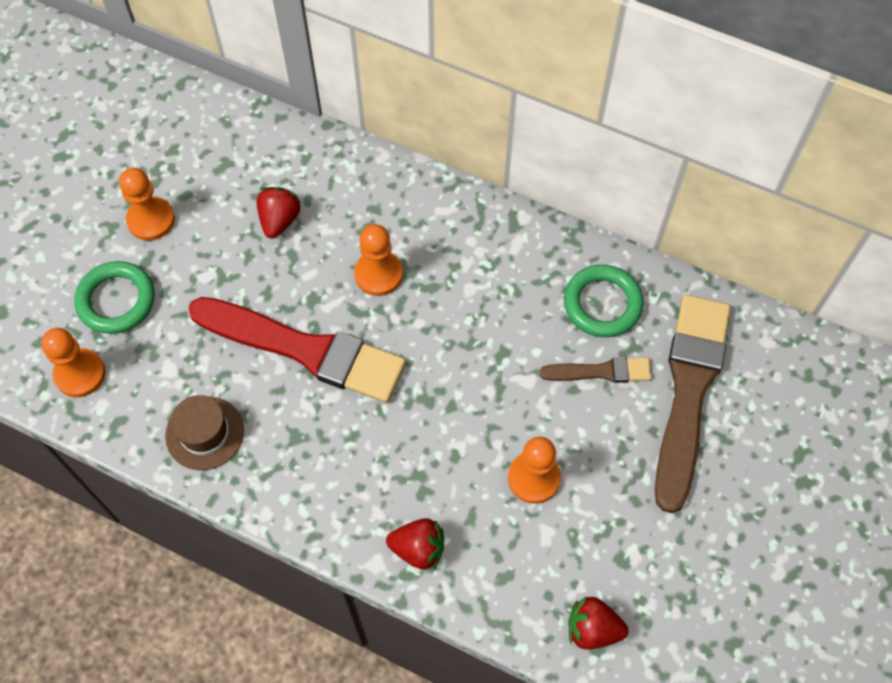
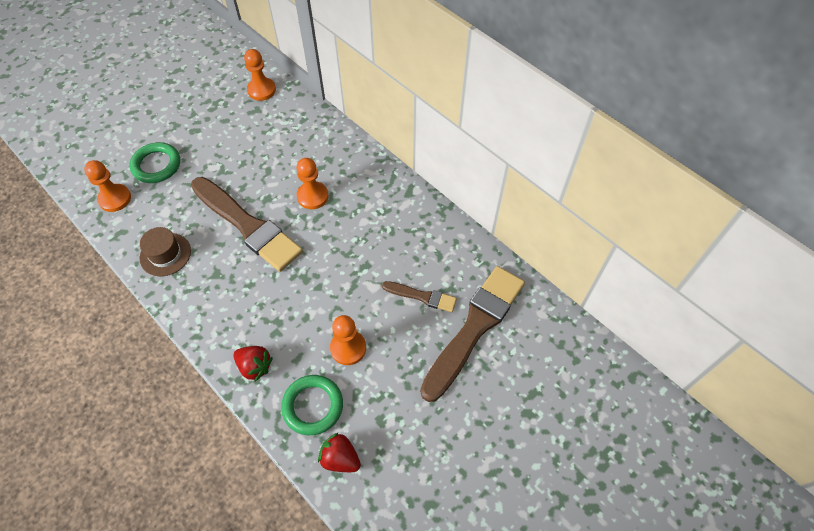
camera: 20 degrees right, 5 degrees down
(151, 220) = (199, 128): orange pawn -> orange pawn (261, 90)
(279, 220) = (270, 149): red strawberry -> none
(305, 350) = (247, 226): red brush -> brown brush
(602, 304) = (442, 256): green ring -> green ring (313, 406)

